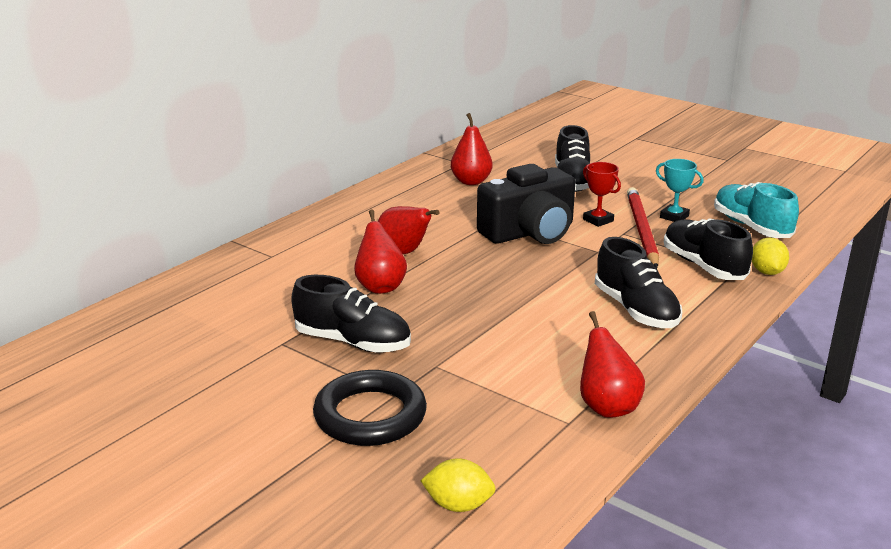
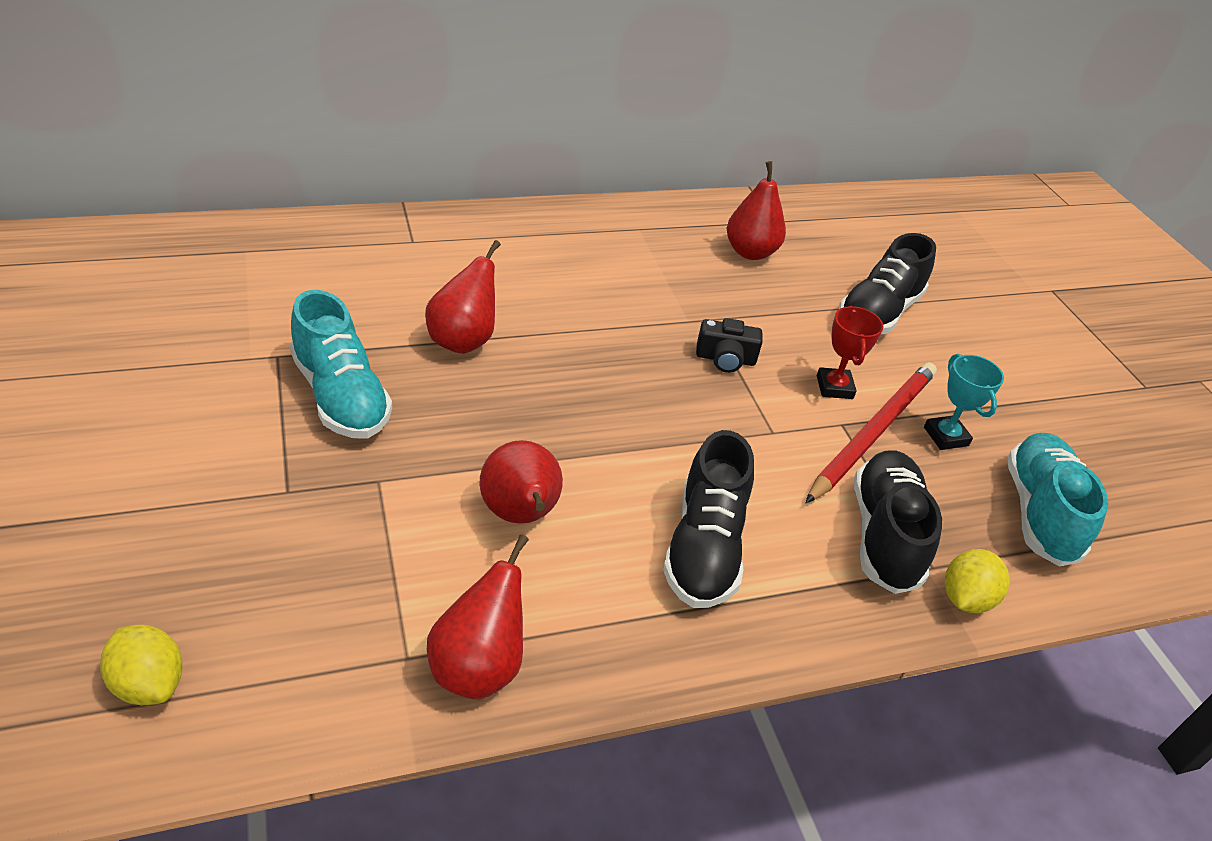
camera: 30 degrees right, 15 degrees up
(353, 342) = (341, 396): black shoe -> turquoise shoe
(370, 415) = (230, 501): black ring -> none
(404, 252) = (548, 309): red pear -> red pear (520, 515)
(530, 232) = (725, 359): black camera -> black camera, size x0.44

